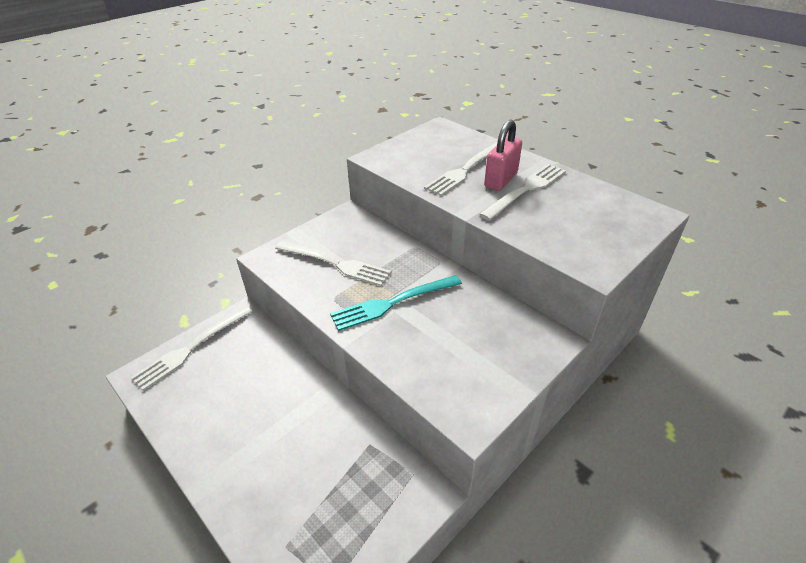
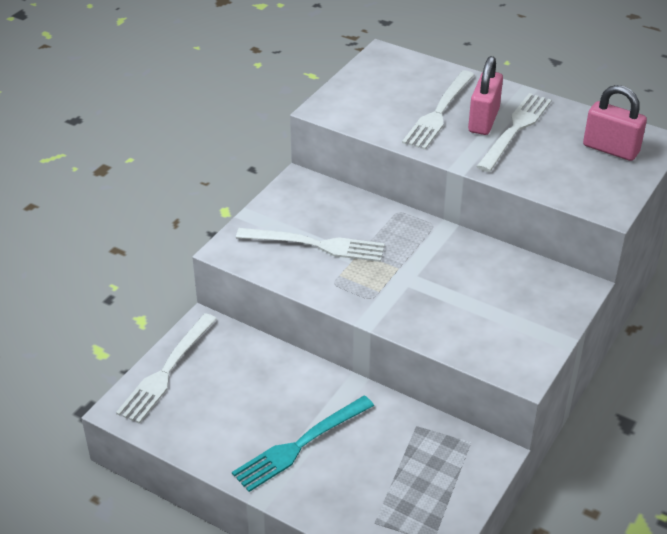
camera: 15 degrees left, 0 degrees up
(392, 303) = (401, 278): turquoise fork -> turquoise fork (299, 446)
(610, 216) = (610, 149): none -> pink padlock

